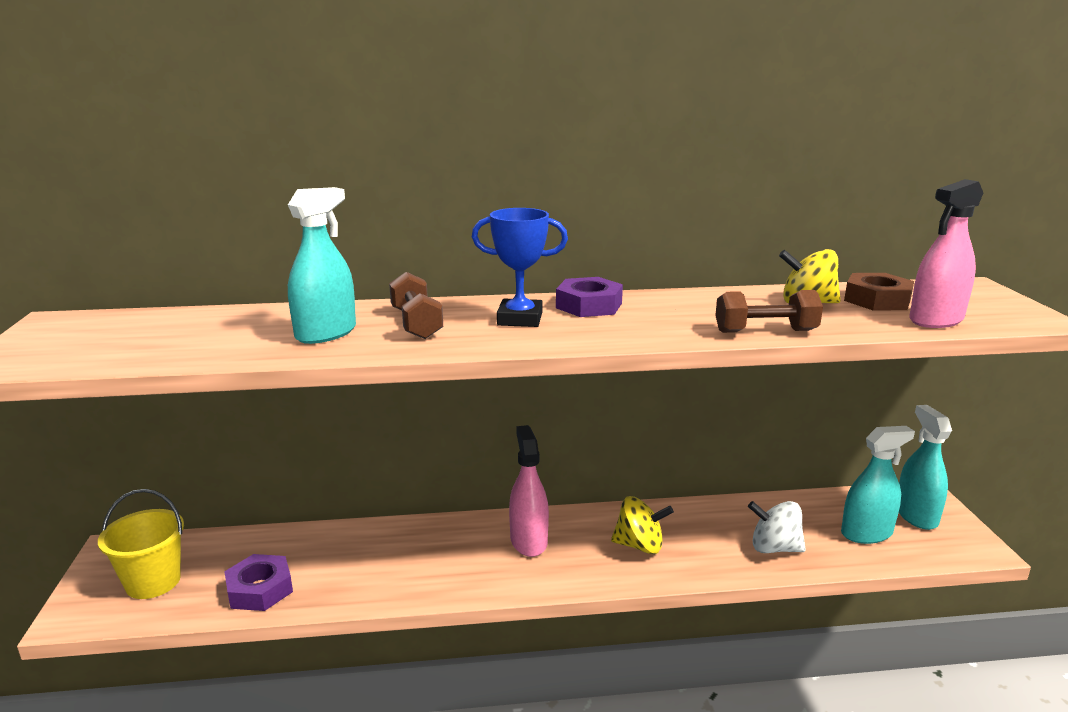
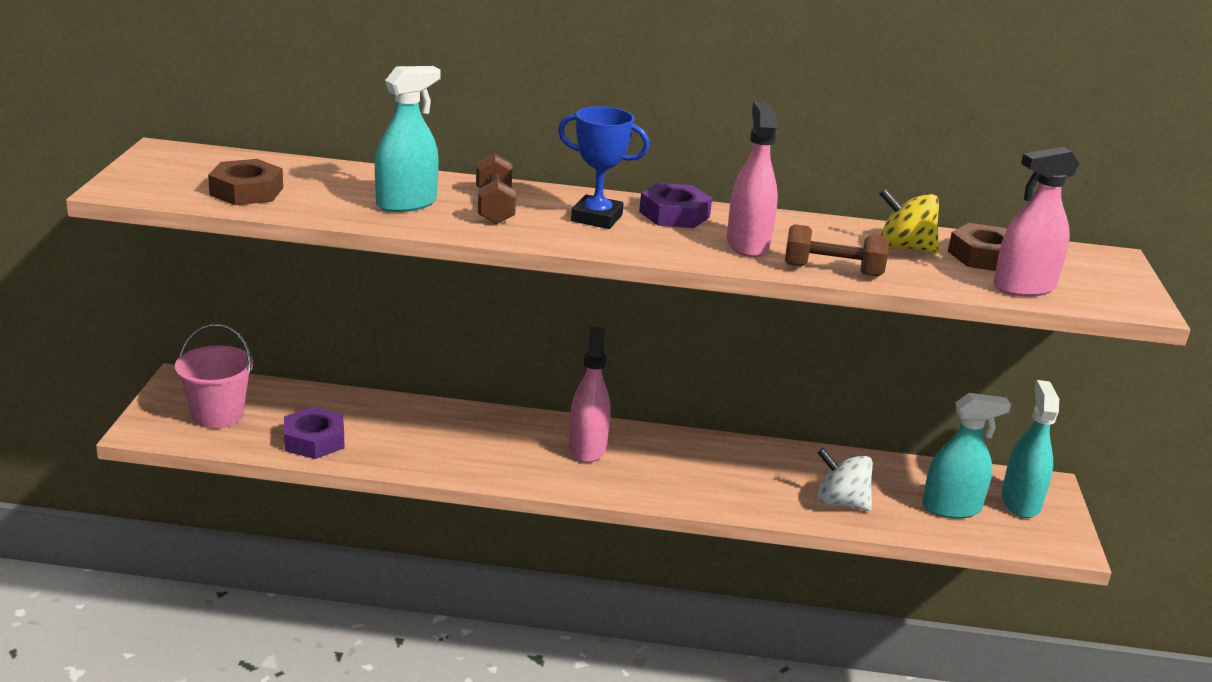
camera: 10 degrees right, 5 degrees up
(150, 346) = (246, 191): none -> brown nut
(153, 582) = (217, 415): yellow bucket -> pink bucket
(639, 545) = (699, 473): yellow spinning top -> none
(673, 321) = (747, 244): none -> pink spray bottle

